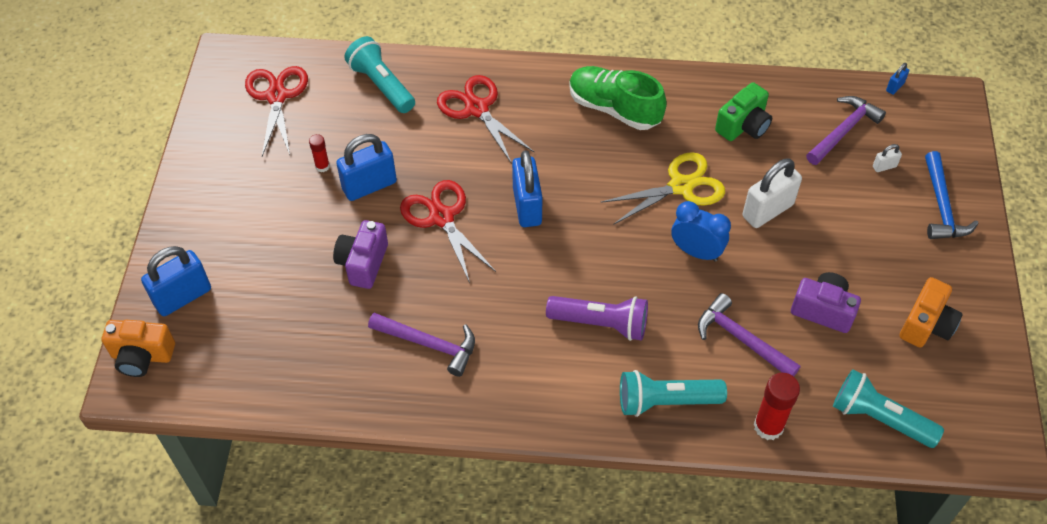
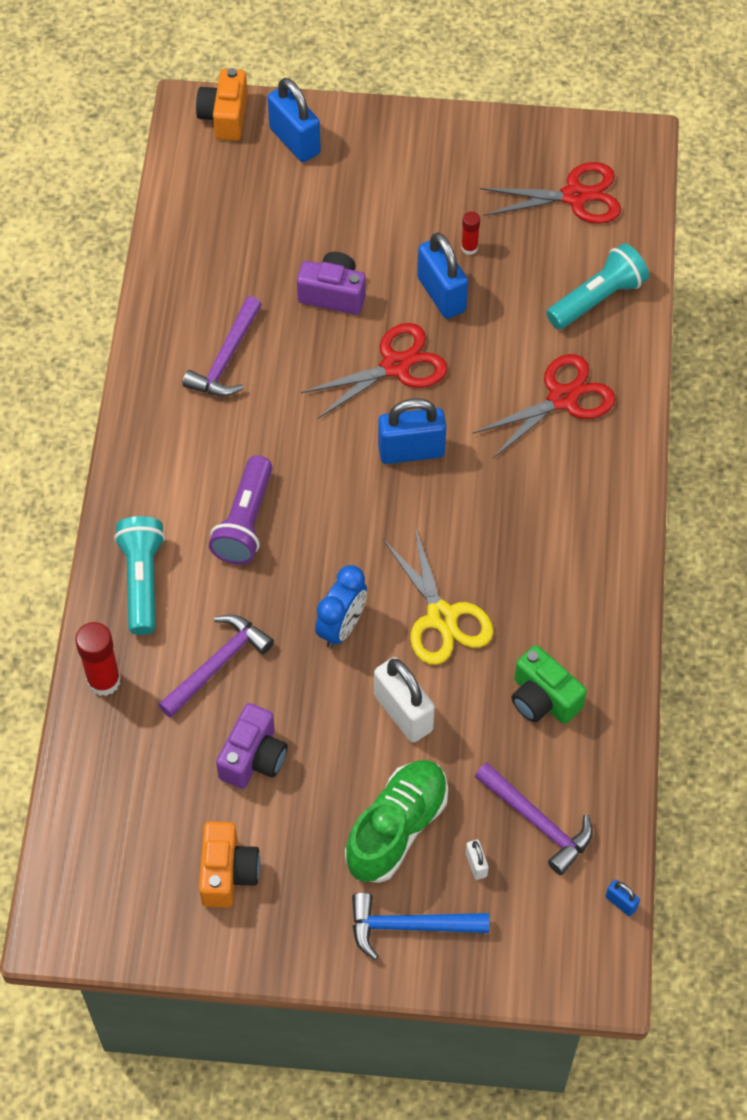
camera: 90 degrees right, 5 degrees up
(614, 108) = (568, 549): green shoe -> green shoe (397, 828)
(879, 418) = (105, 798): turquoise flashlight -> none
(926, 325) = (228, 873): orange camera -> orange camera turned 120 degrees counterclockwise

